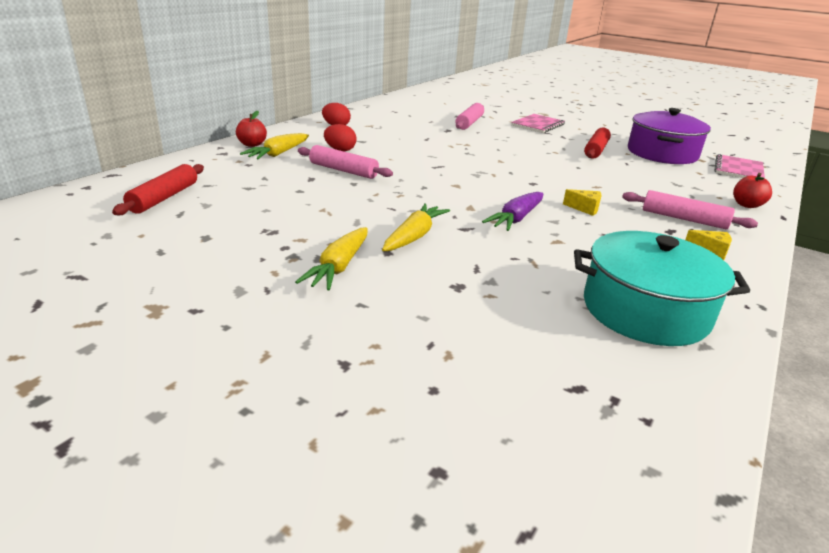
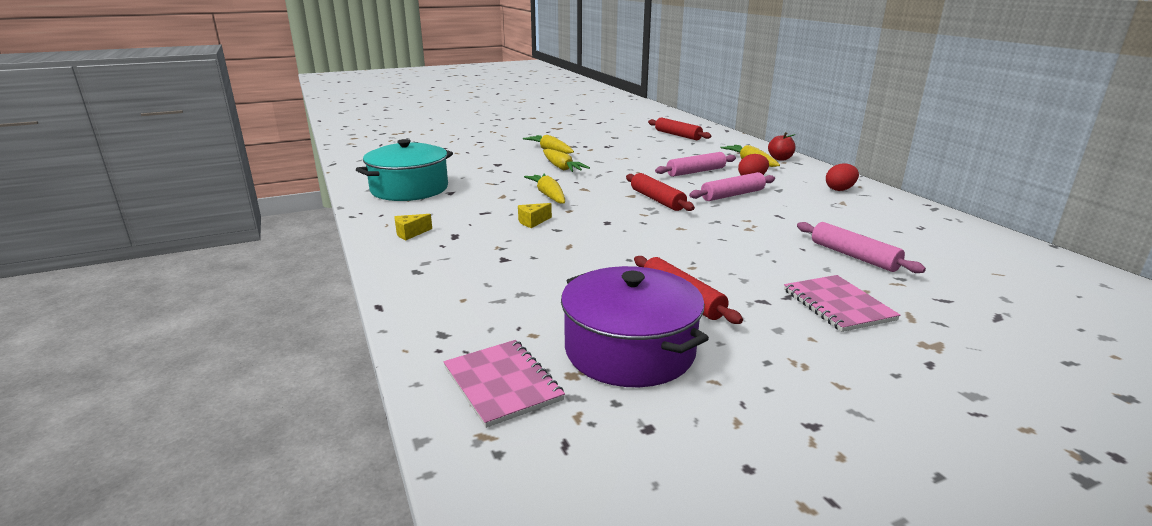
camera: 125 degrees right, 5 degrees down
(452, 174) = (657, 200): none -> red rolling pin
(516, 219) = (548, 195): purple carrot -> yellow carrot
(684, 219) = (459, 251): pink rolling pin -> pink rolling pin (732, 195)
(746, 205) = (426, 303): red apple -> none

